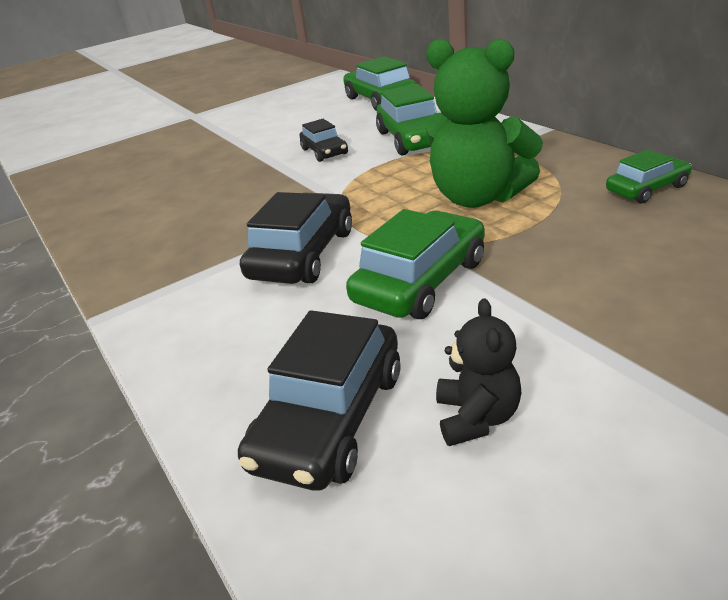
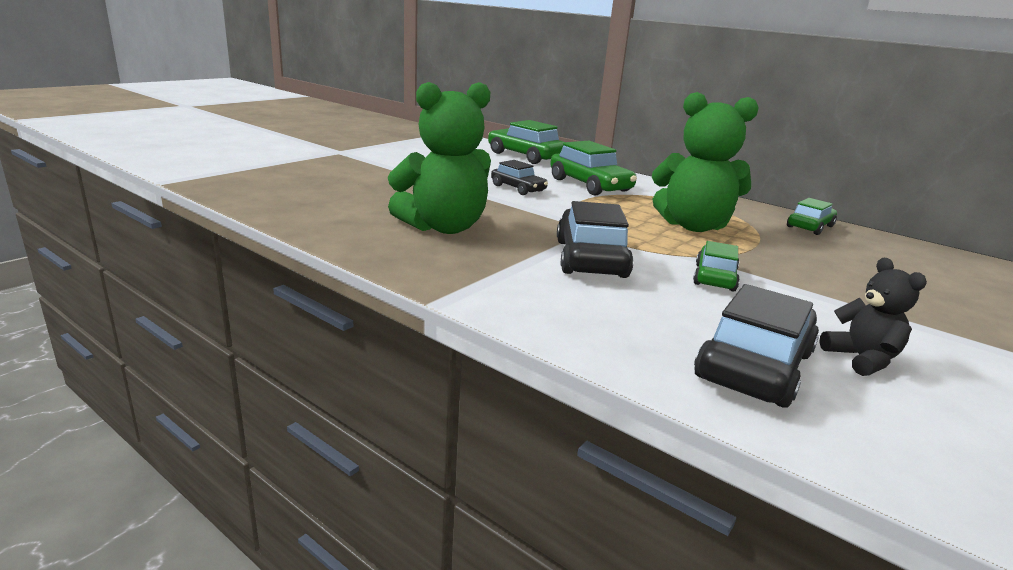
camera: 25 degrees left, 10 degrees down
(195, 215) = (444, 227): none -> green teddy bear
(330, 418) = (754, 365): black car -> black car turned 150 degrees counterclockwise
(421, 281) = (715, 277): green car -> green car, size x0.61

